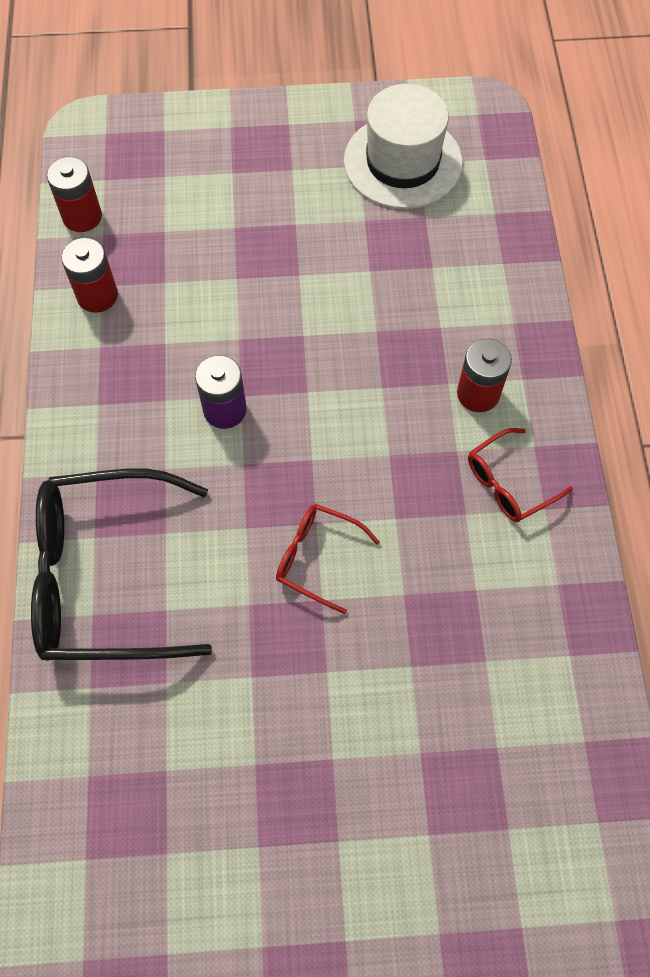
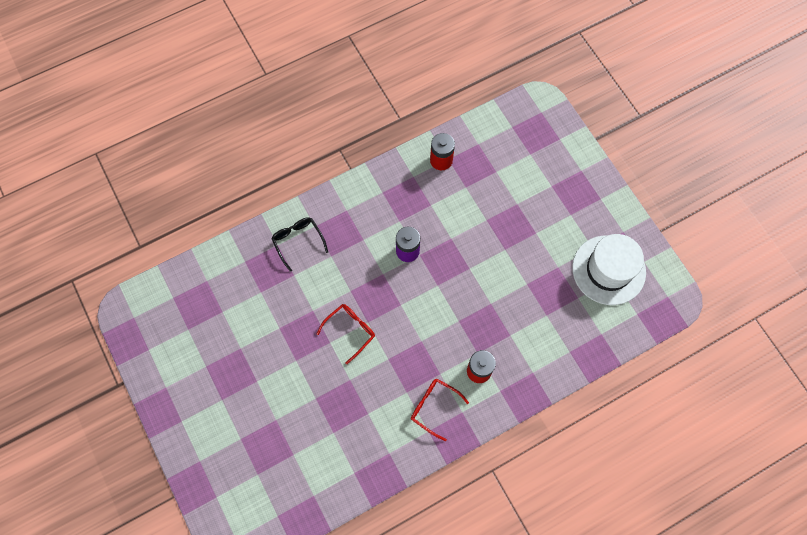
camera: 65 degrees right, 5 degrees up
(82, 216) = (483, 129): red battery -> none
(108, 576) = (298, 242): black glasses -> black glasses, size x0.48
(318, 558) = (350, 331): red glasses -> red glasses turned 45 degrees clockwise

